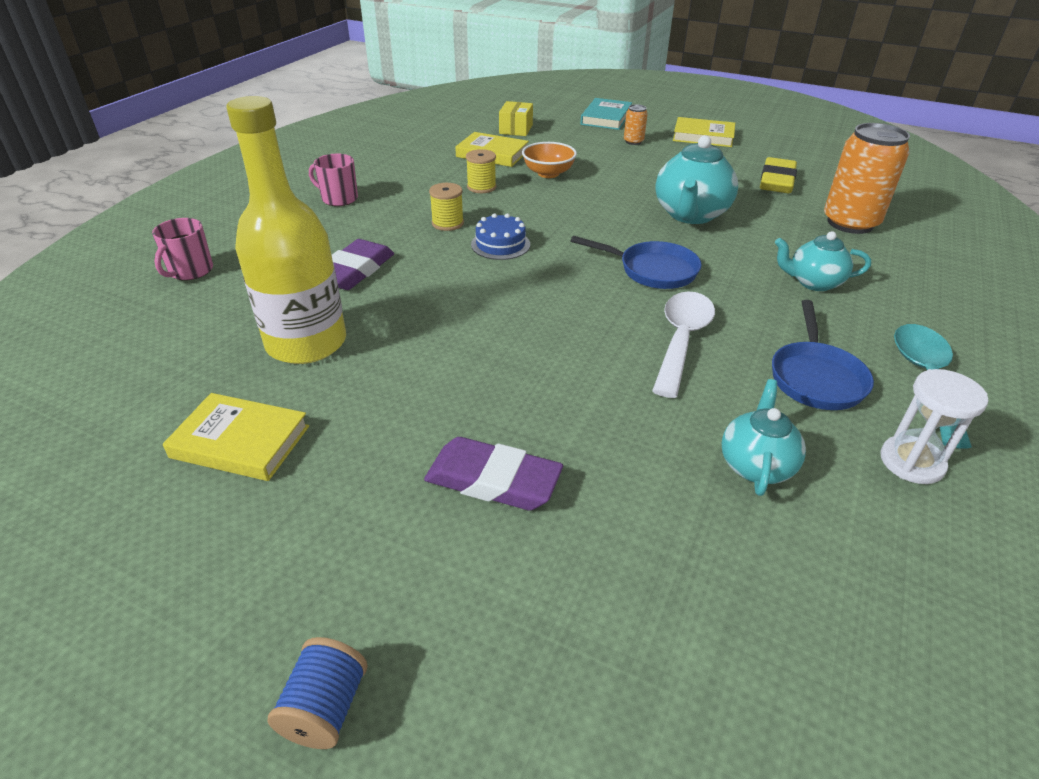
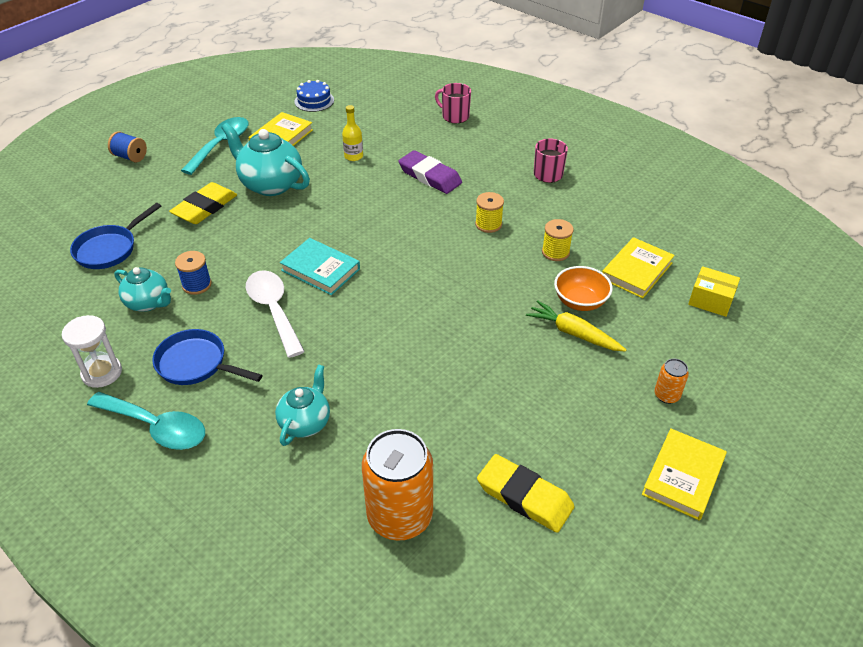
camera: 105 degrees right, 5 degrees up
(267, 529) = (221, 145): none -> turquoise spoon
(306, 343) = (353, 156): yellow bottle -> yellow bottle, size x0.40
(493, 480) = (205, 207): purple eraser -> yellow eraser
(500, 244) = (443, 247): blue cake -> blue cake (314, 101)
(591, 174) = (573, 333): none -> yellow carrot
(606, 118) = (755, 392): turquoise book -> turquoise book (320, 270)
(652, 270) = (369, 323): blue pan -> blue pan (109, 249)
(681, 339) = (273, 310): white spoon -> white spoon turned 150 degrees counterclockwise
(684, 424) = (197, 285): none -> blue spool
(690, 215) = (460, 382): turquoise teapot -> turquoise teapot (270, 184)

